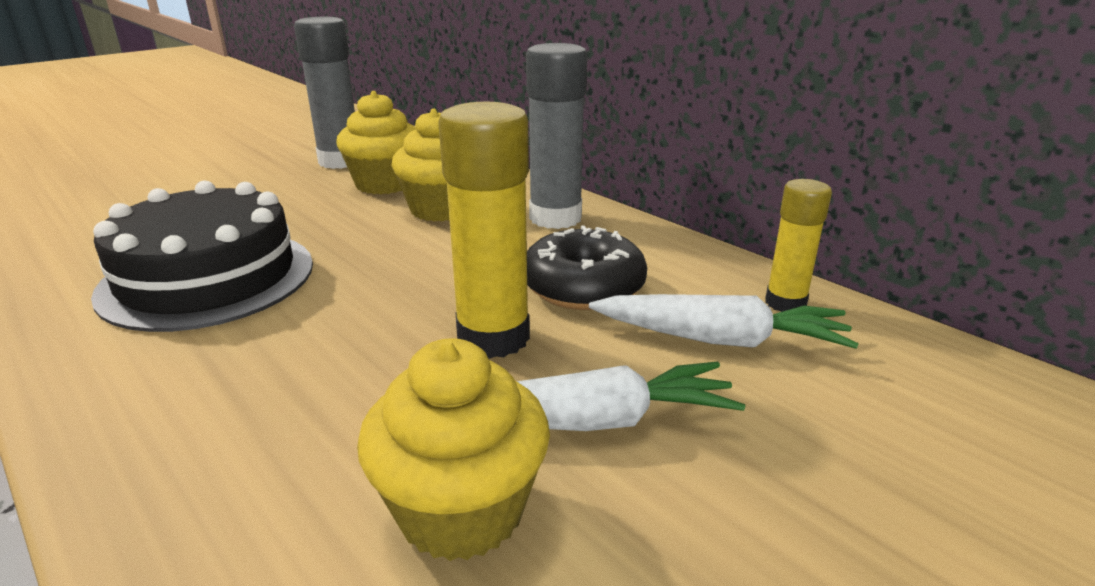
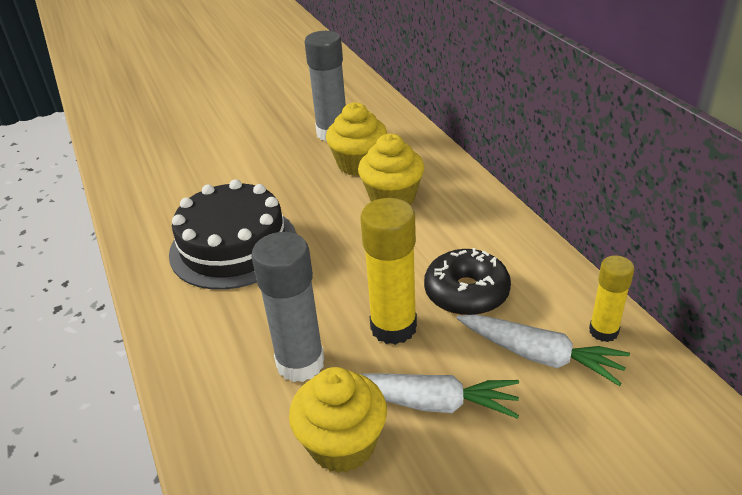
camera: 20 degrees right, 10 degrees up
(555, 218) = (471, 219): grey glue stick -> grey glue stick (300, 363)

